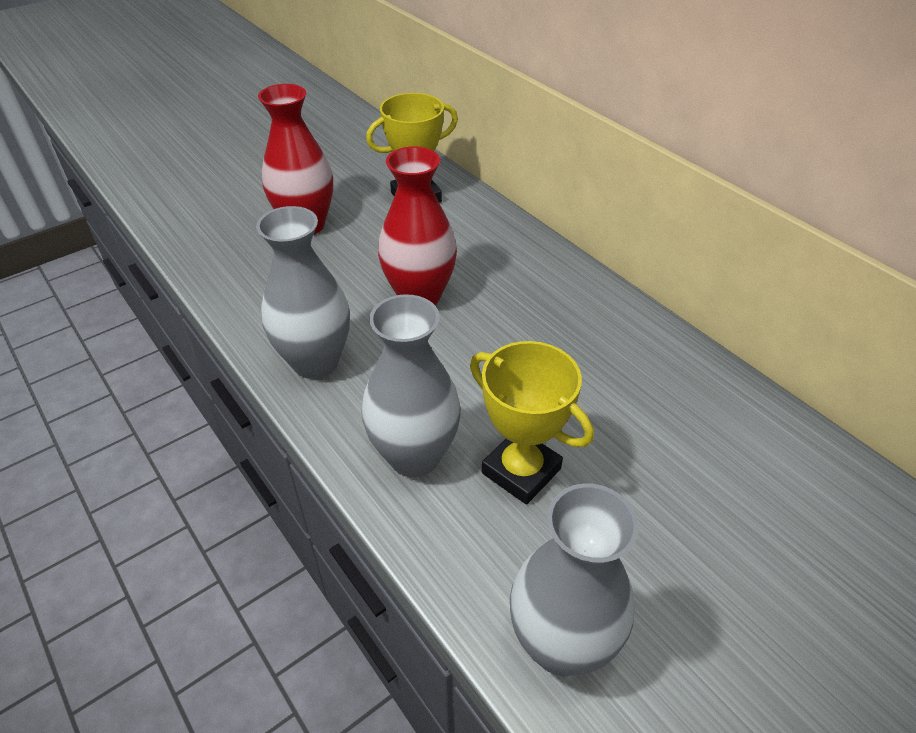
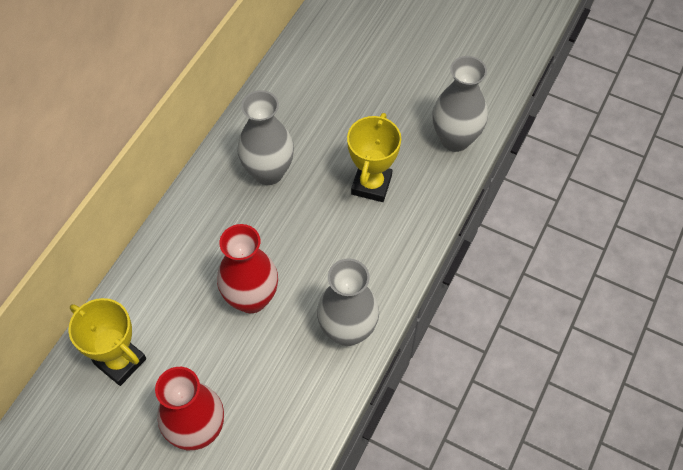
camera: 115 degrees left, 15 degrees up
(414, 456) = (390, 238): grey vase -> grey vase (268, 172)

